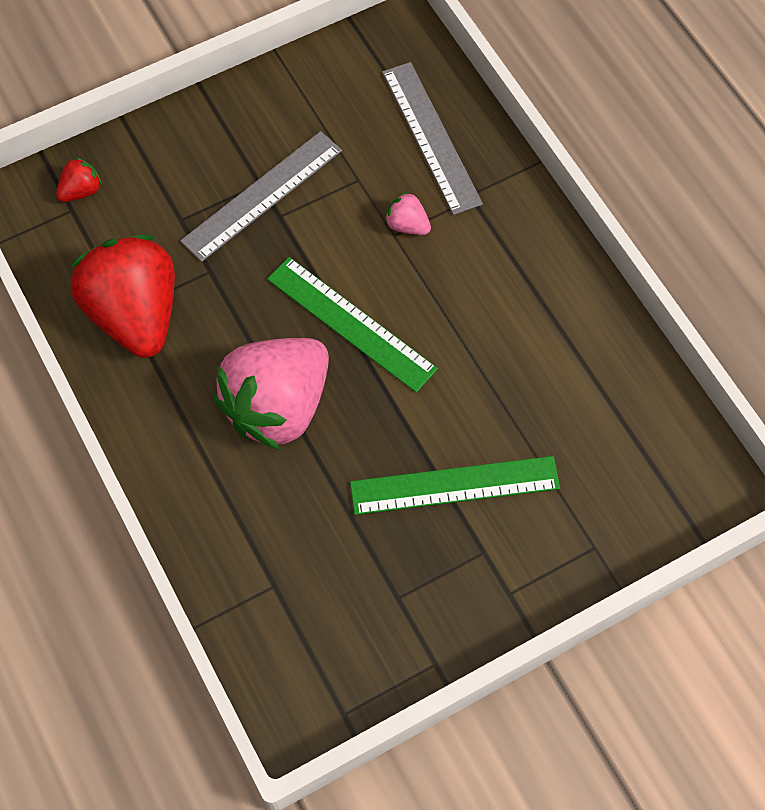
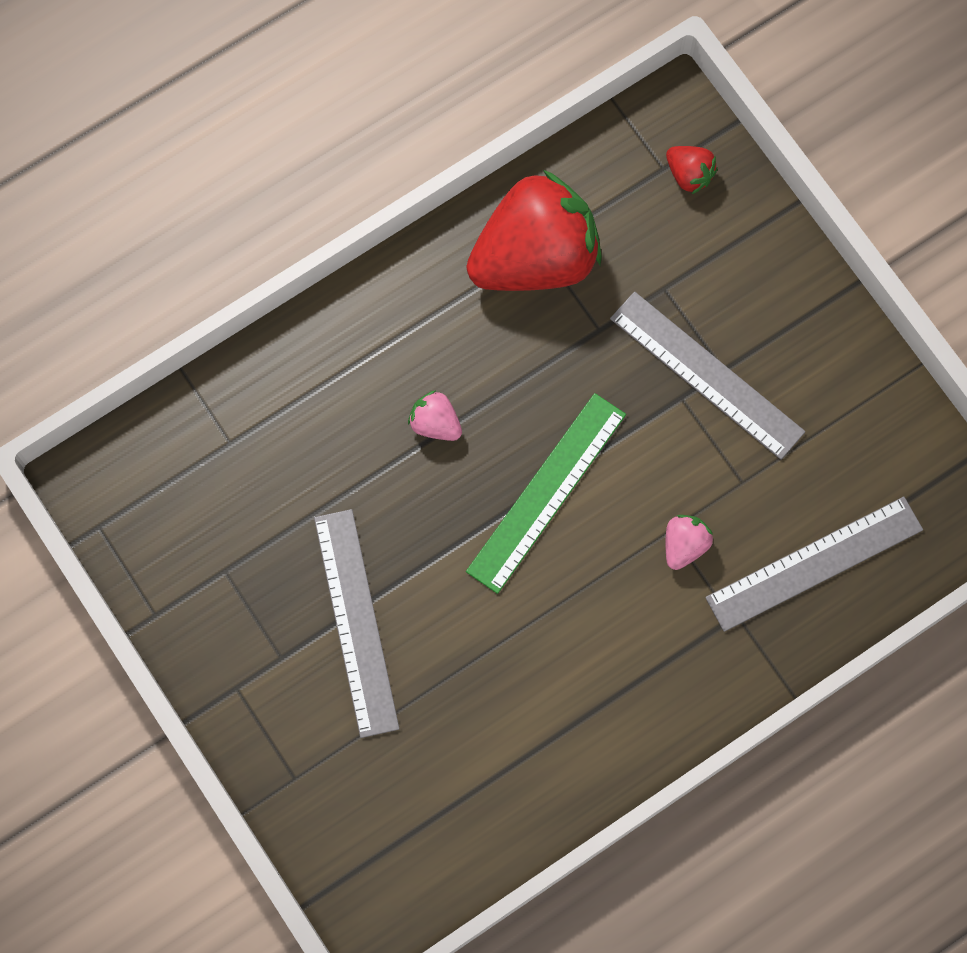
camera: 85 degrees right, 10 degrees up
(277, 406) = (435, 423): pink strawberry -> pink strawberry, size x0.41
(454, 485) = (356, 622): green ruler -> grey ruler

